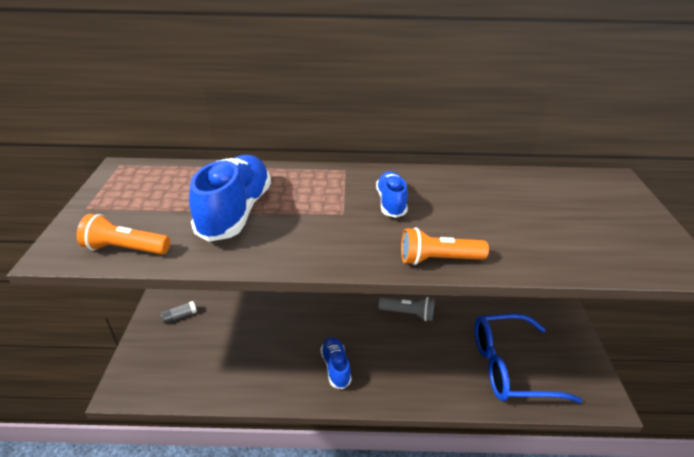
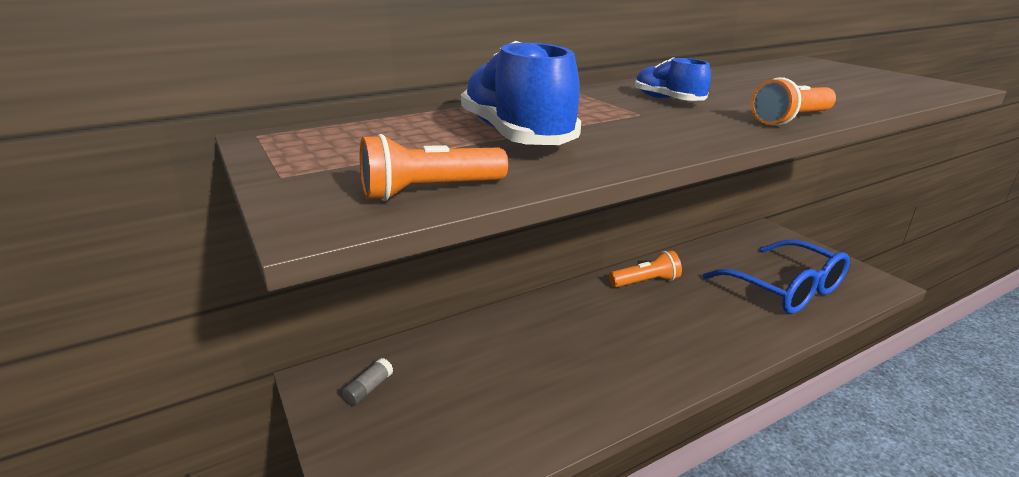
camera: 30 degrees left, 10 degrees down
(336, 367) = (632, 358): blue shoe -> none
(408, 313) = (646, 282): grey flashlight -> orange flashlight
(509, 367) = (785, 289): blue glasses -> blue glasses turned 90 degrees counterclockwise

